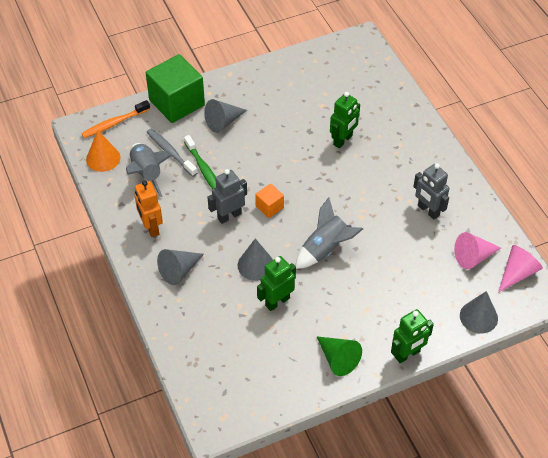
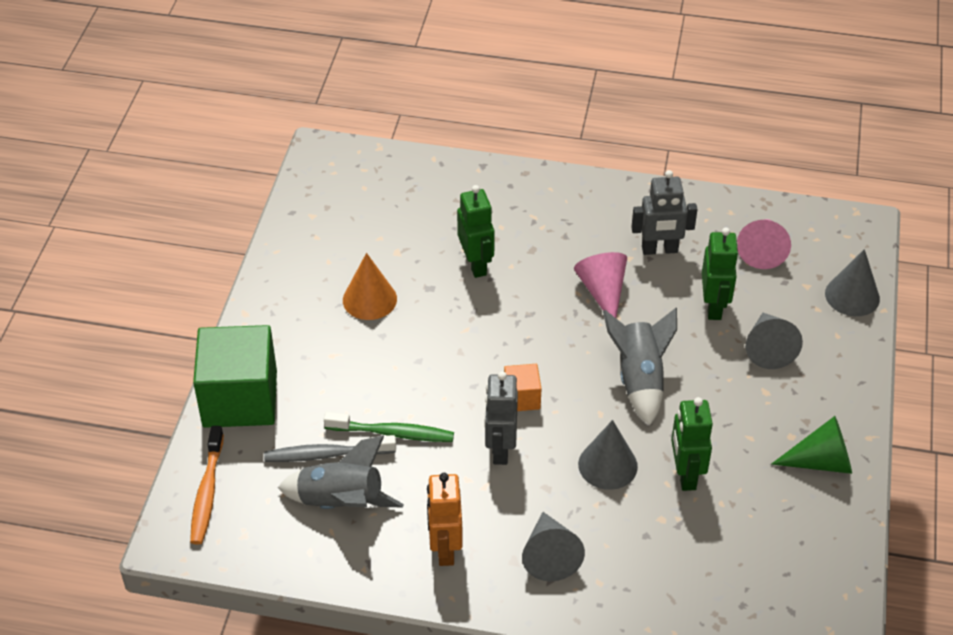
camera: 55 degrees left, 5 degrees down
(103, 158) = (262, 540): orange cone -> orange cone (369, 299)
(151, 227) = (445, 548): orange robot -> orange robot turned 75 degrees clockwise
(223, 122) = (327, 367): grey cone -> grey cone (768, 348)
(407, 354) = (861, 390): green robot -> green robot (714, 306)
(517, 273) = (815, 227): pink cone -> pink cone (603, 291)

